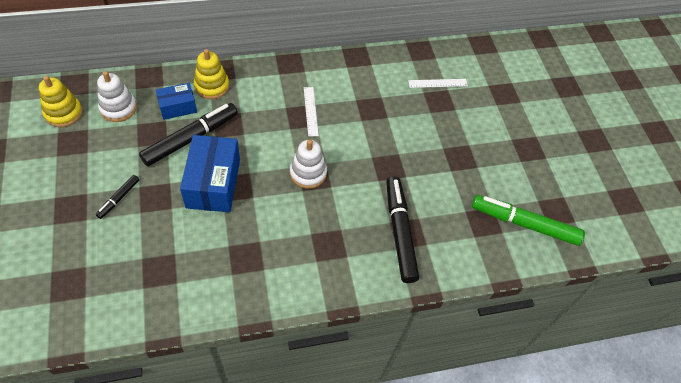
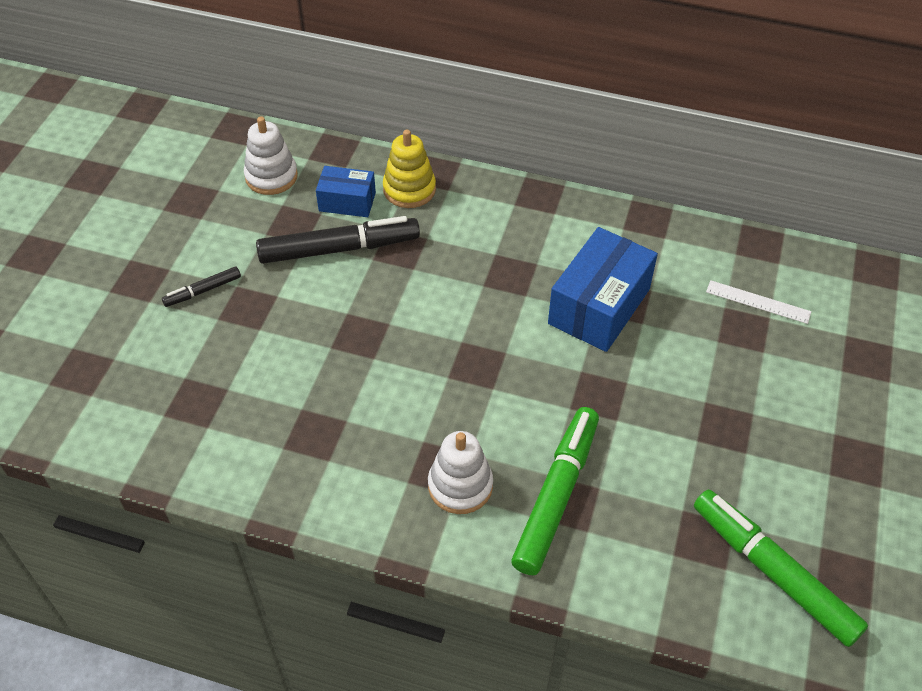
camera: 35 degrees right, 5 degrees down
(63, 113) = (202, 159): yellow stacking toy -> none
(213, 183) = (332, 319): blue box -> blue box (599, 306)
(308, 173) = (471, 356): white stacking toy -> white stacking toy (460, 486)
(311, 111) = (529, 272): white ruler -> none
(399, 233) = (556, 496): black marker -> green marker

